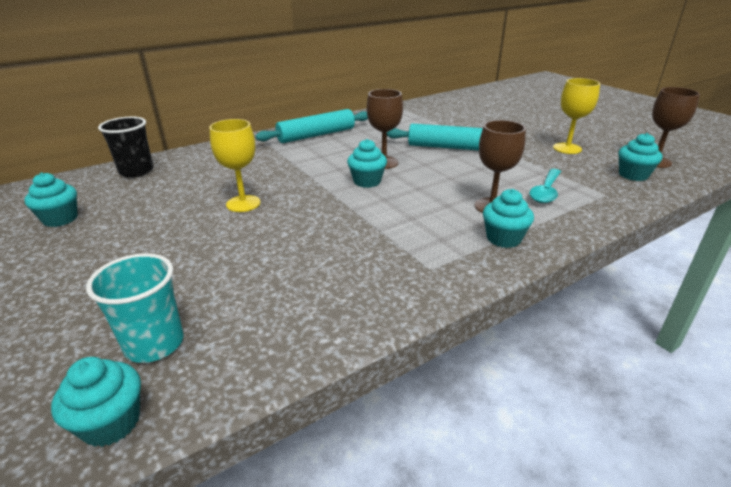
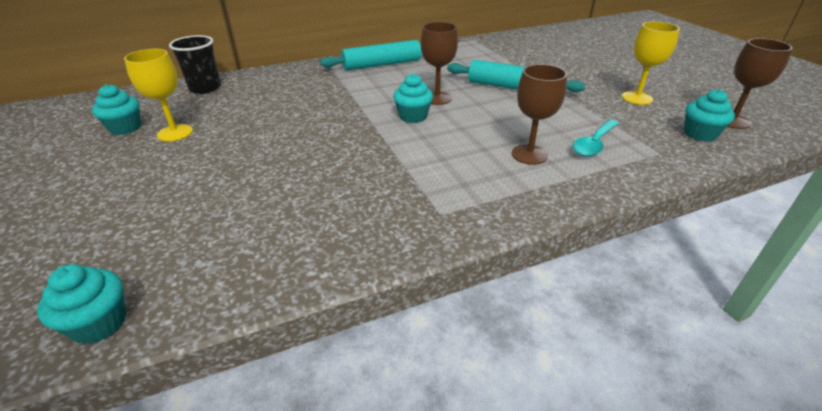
camera: 10 degrees right, 5 degrees up
(154, 344) = (161, 255): turquoise cup -> none
(243, 203) = (288, 128): yellow goblet -> yellow goblet (175, 133)
(503, 238) = (528, 190): turquoise cupcake -> none

